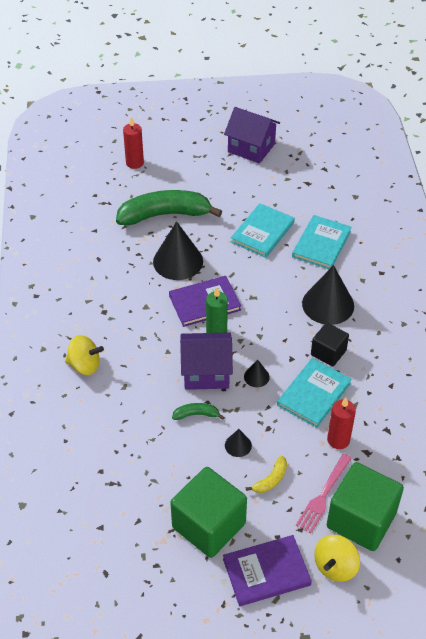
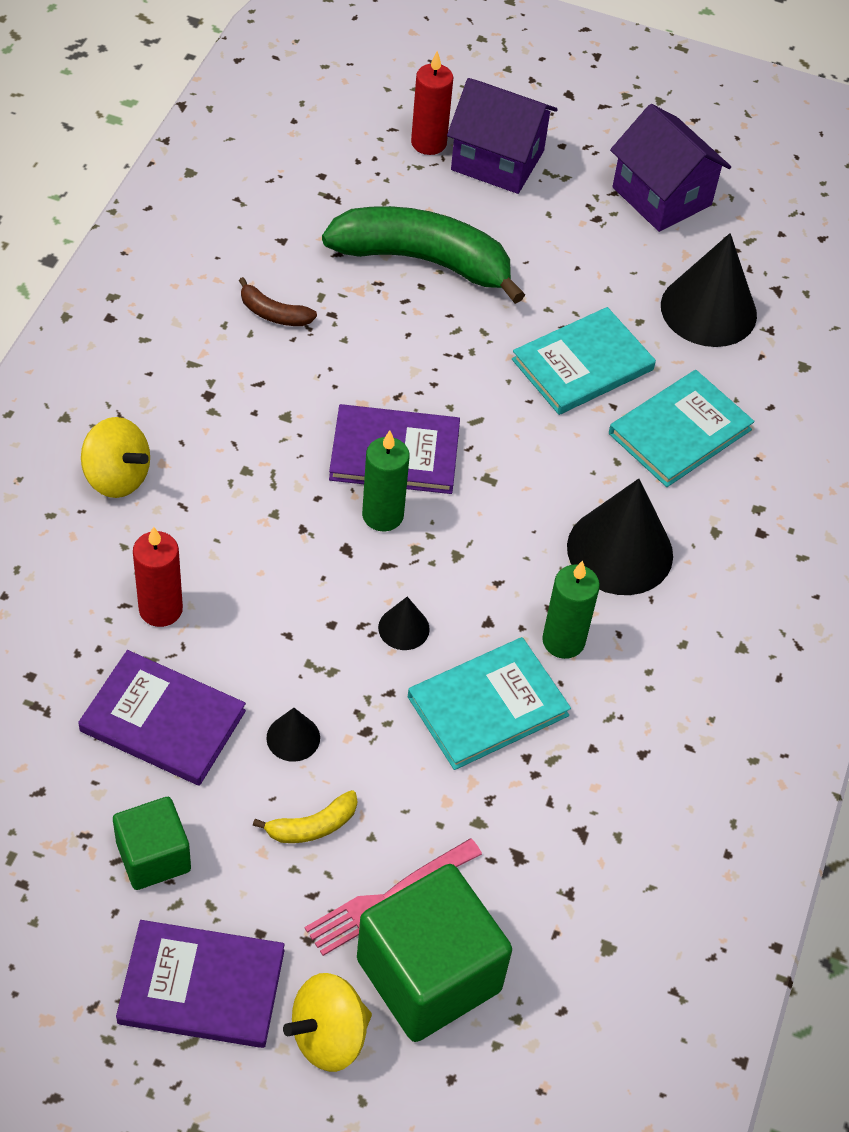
camera: 20 degrees right, 5 degrees up
(111, 264) = (273, 313): none -> brown banana
(175, 464) = (163, 721): none -> purple book
(178, 261) = (394, 356): black cone -> black cone (708, 310)
(196, 414) = (254, 649): green banana -> none
(206, 372) = (319, 581): purple house -> purple house (497, 160)
(209, 525) = (153, 857): green cube -> green cube, size x0.57
(328, 353) = (563, 641): black cube -> green candle
(338, 440) = (479, 810): red candle -> red candle (160, 609)

